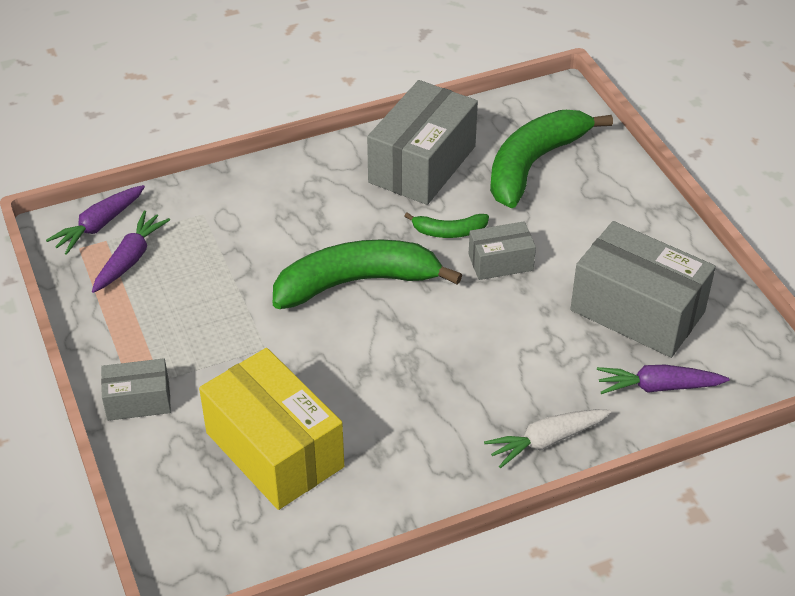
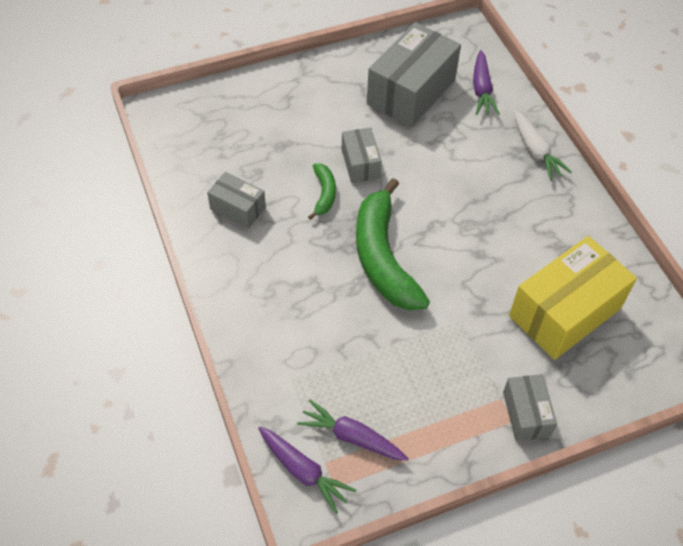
camera: 90 degrees left, 10 degrees up
(422, 164) = (238, 208): grey box -> grey box, size x0.52
(534, 164) = (245, 135): green banana -> none

